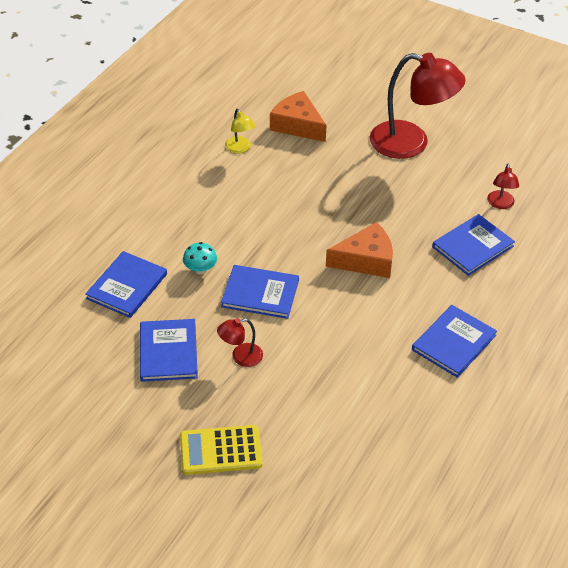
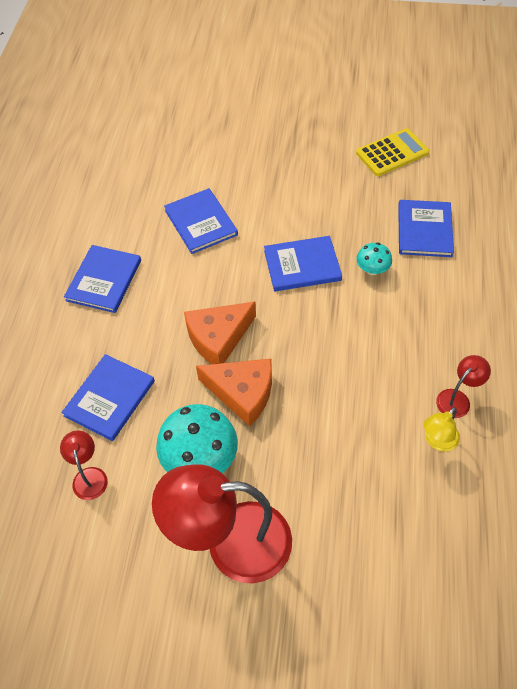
camera: 160 degrees right, 10 degrees up
(168, 352) = (346, 189): blue book -> blue book (201, 222)
(221, 450) = (259, 137): yellow calculator -> yellow calculator (392, 153)
(240, 148) = (437, 441): yellow lamp -> yellow lamp turned 90 degrees counterclockwise
(240, 357) = (285, 205): red lamp -> red lamp (457, 399)
(297, 125) = (393, 515): orange cheese -> orange cheese (242, 393)
(414, 189) = (200, 459): none -> turquoise mushroom

